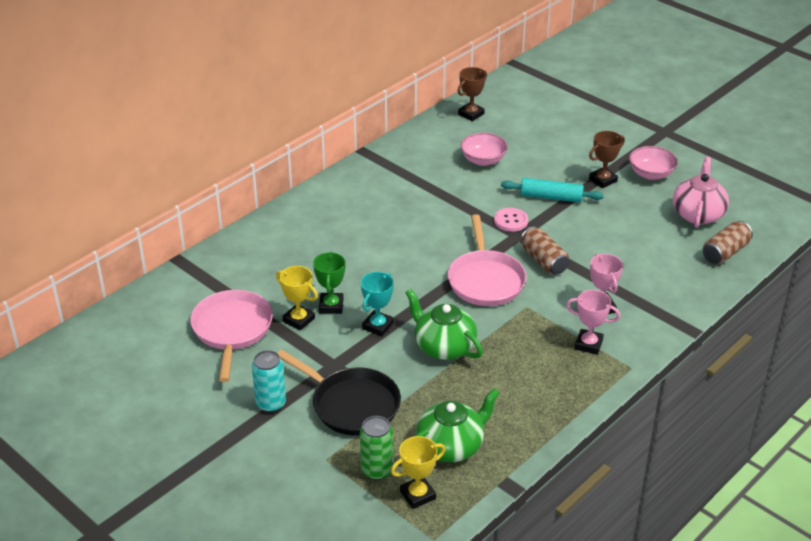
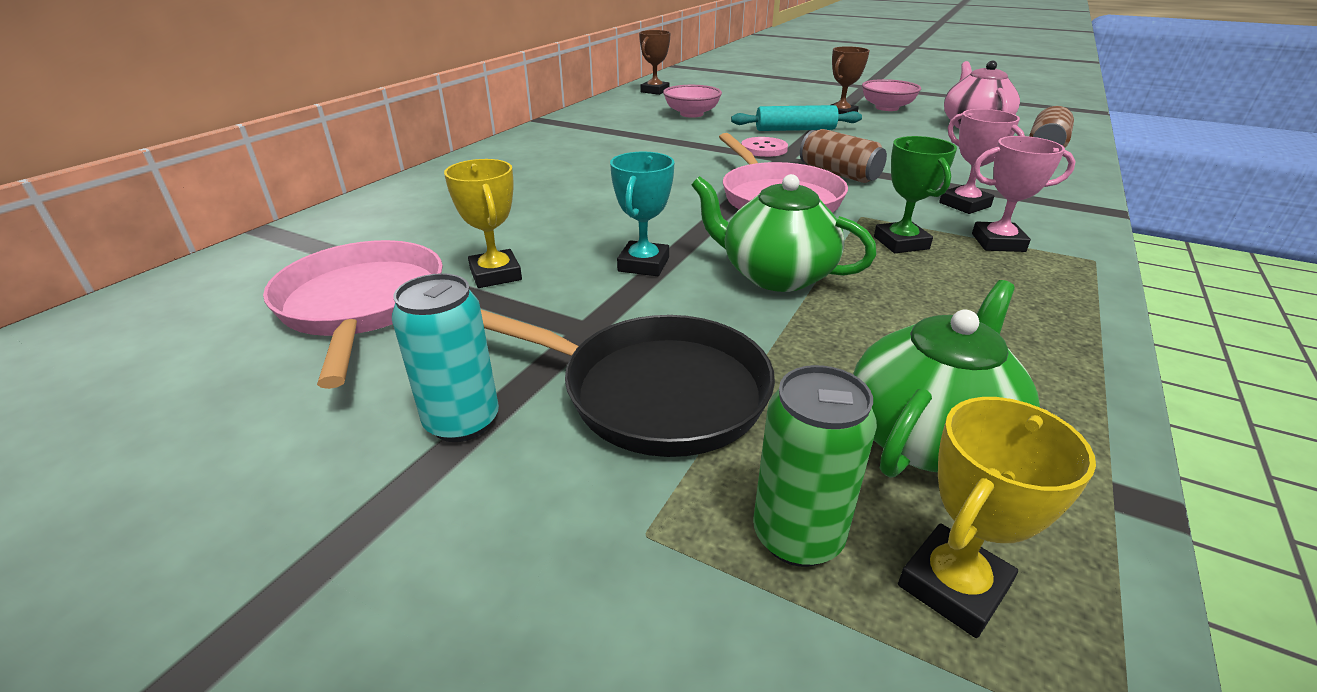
camera: 15 degrees left, 5 degrees down
(299, 320) = (495, 274): yellow trophy -> yellow trophy turned 45 degrees clockwise
(331, 306) = (550, 251): green trophy -> green trophy (901, 243)

